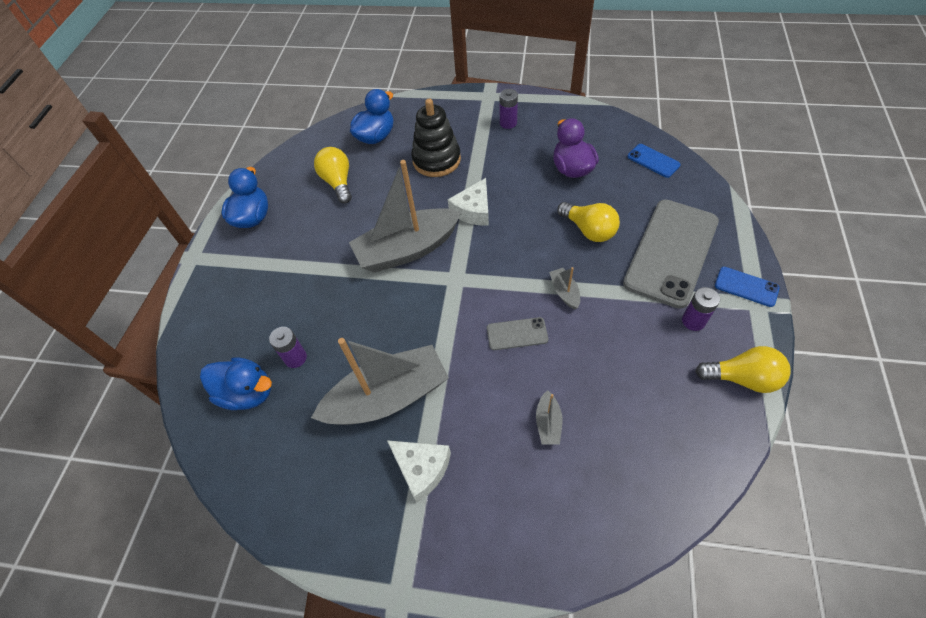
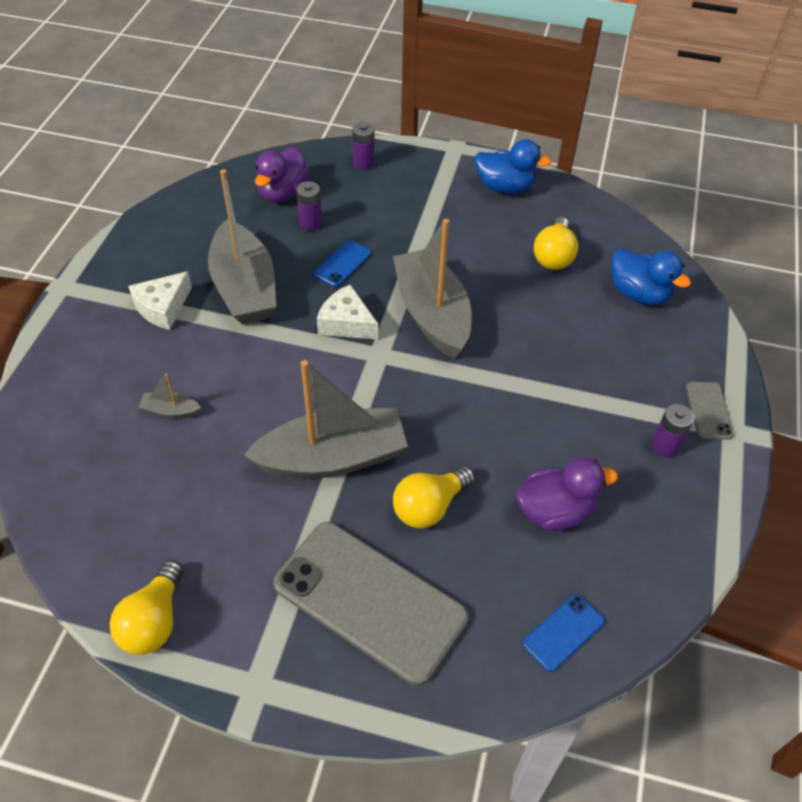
camera: 90 degrees right, 5 degrees down
(247, 393) = (283, 193): blue duck -> purple duck
(338, 182) = (554, 256): yellow light bulb -> yellow light bulb turned 120 degrees clockwise
(436, 160) = (587, 353): black stacking toy -> none
(473, 210) = (486, 383): white cheese -> white cheese (346, 323)
(517, 334) = (286, 401): grey phone -> grey phone (708, 410)
(564, 292) = (332, 458): grey boat -> grey boat, size x2.47
(693, 321) = (250, 592): purple battery -> purple battery (363, 163)
(746, 287) = (286, 682): blue phone -> blue phone (342, 264)

